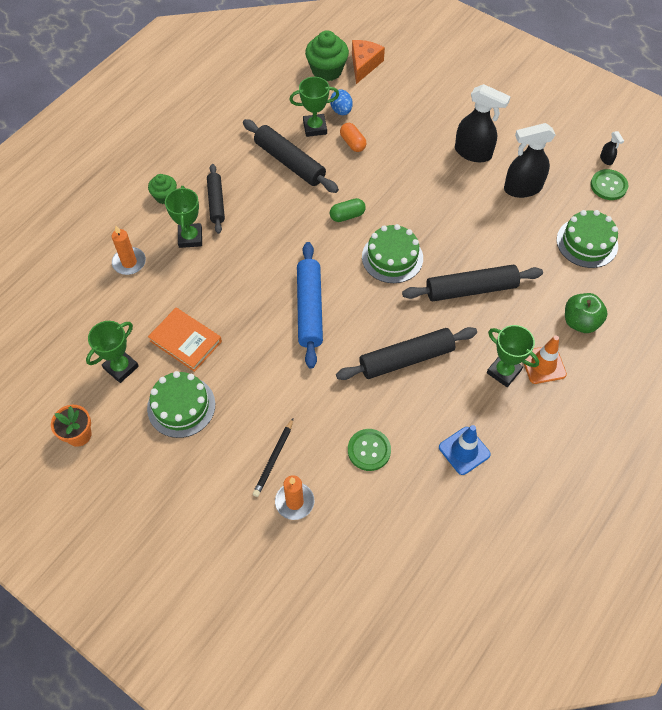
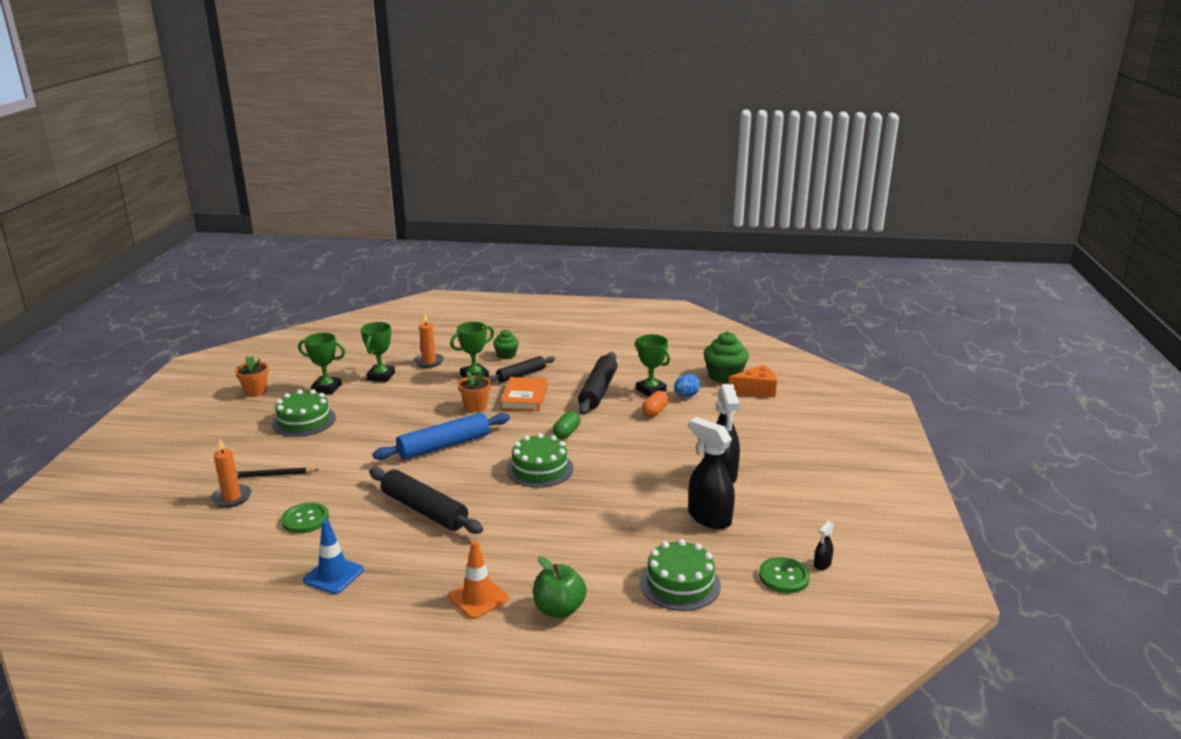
camera: 60 degrees right, 35 degrees down
(186, 341) = (369, 404): orange book -> orange book (524, 397)
(254, 260) = (476, 407): none -> orange flower pot
(347, 215) = (566, 433): green capsule -> green capsule turned 75 degrees clockwise
(471, 289) = (541, 523): black rolling pin -> none
(503, 371) = (450, 573): green trophy -> green trophy (381, 376)

